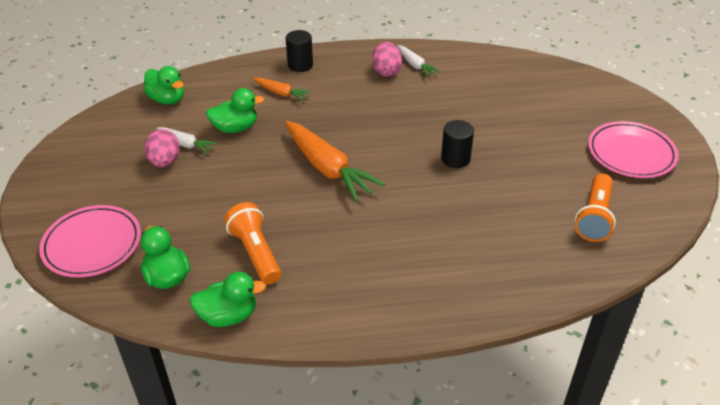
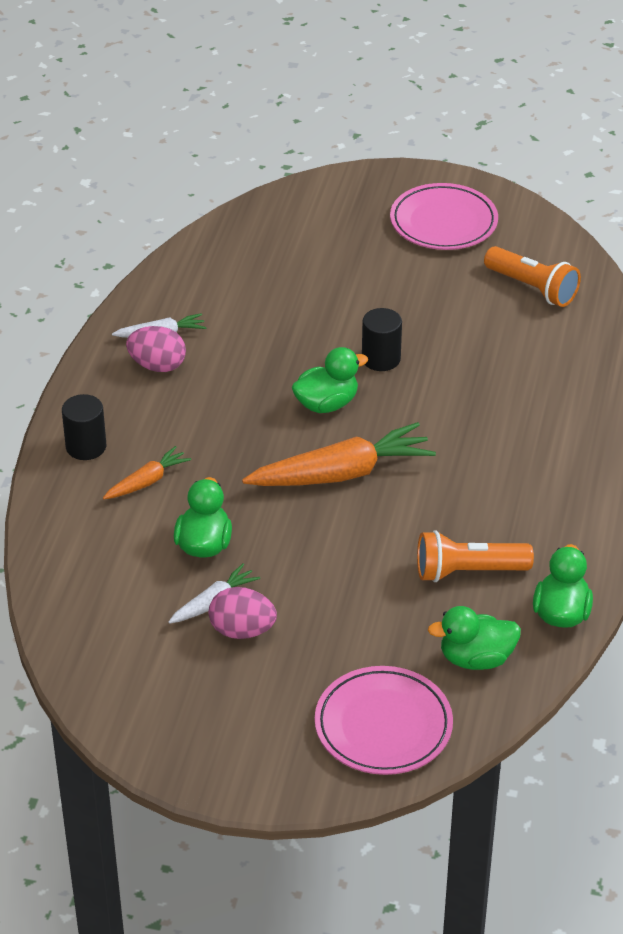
camera: 70 degrees left, 0 degrees up
(167, 99) = (87, 607): green duck -> green duck (326, 404)

